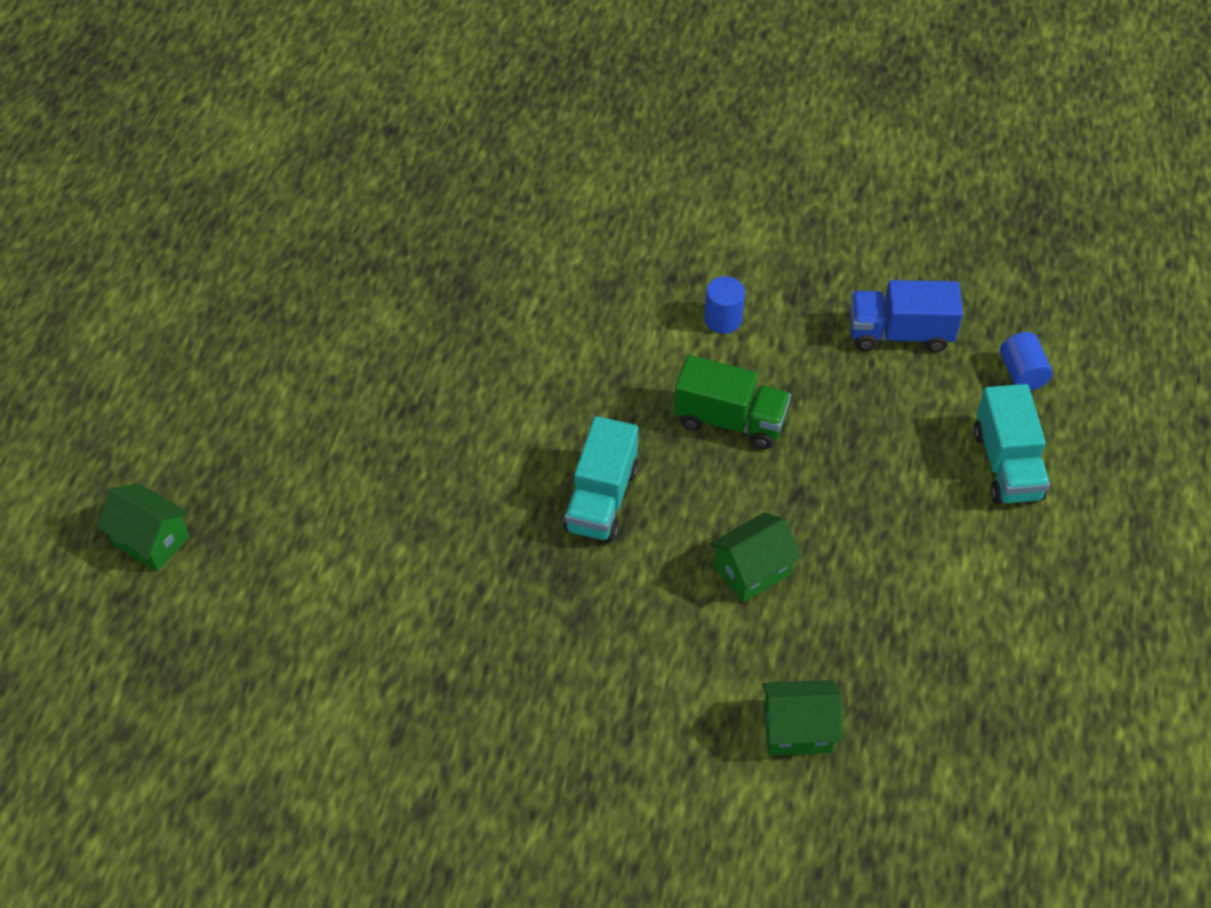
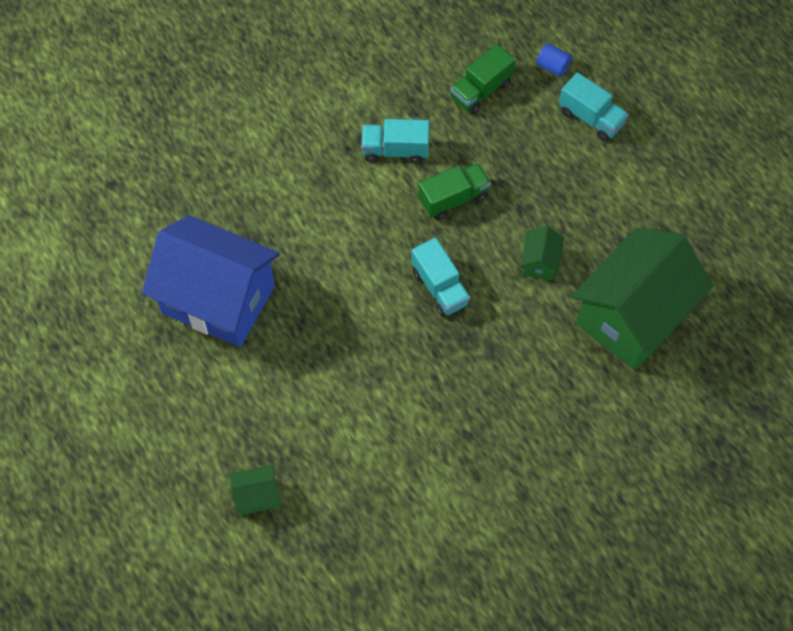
camera: 45 degrees left, 10 degrees up
(355, 316) = (218, 299): none -> blue house
(723, 319) = (395, 150): blue cylinder -> turquoise truck
(797, 730) = (633, 316): green house -> green house, size x2.48
(899, 333) = (481, 90): blue truck -> green truck

